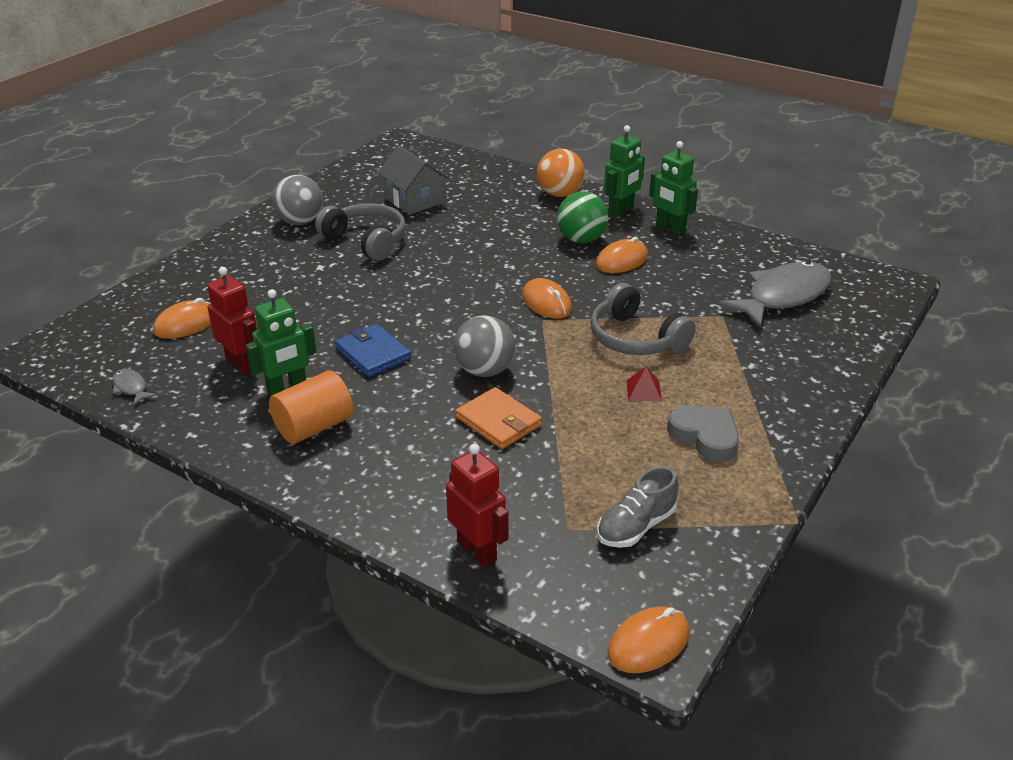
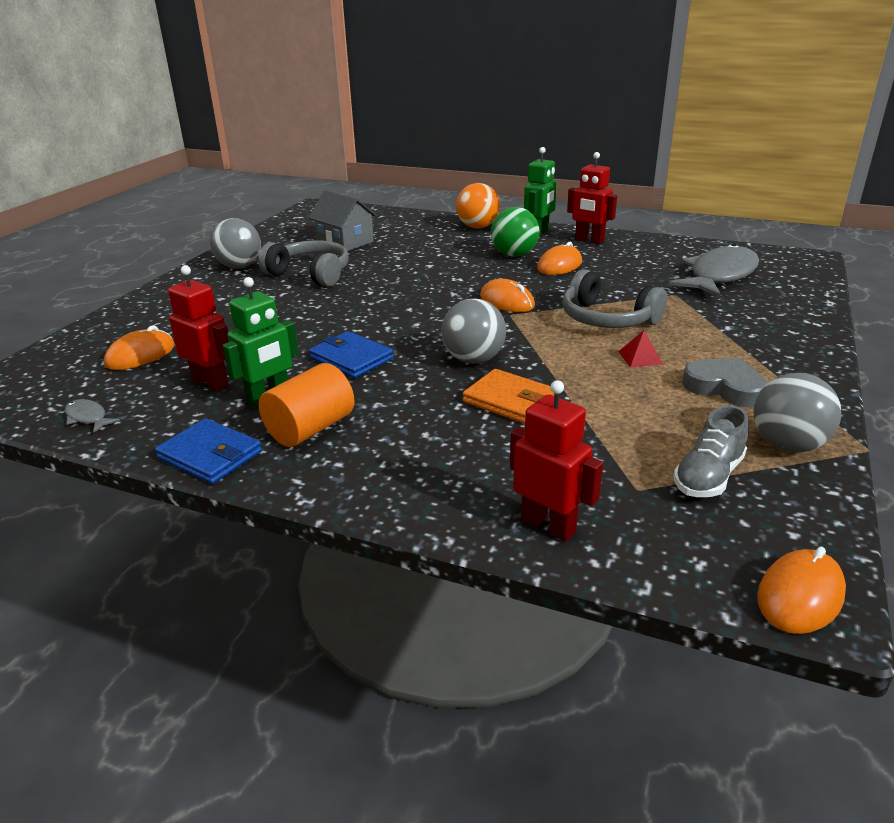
camera: 10 degrees left, 5 degrees down
(224, 441) = (210, 455): none -> blue wallet
(670, 228) = (589, 240): green robot -> red robot
(726, 506) = (787, 445): none -> grey ball

